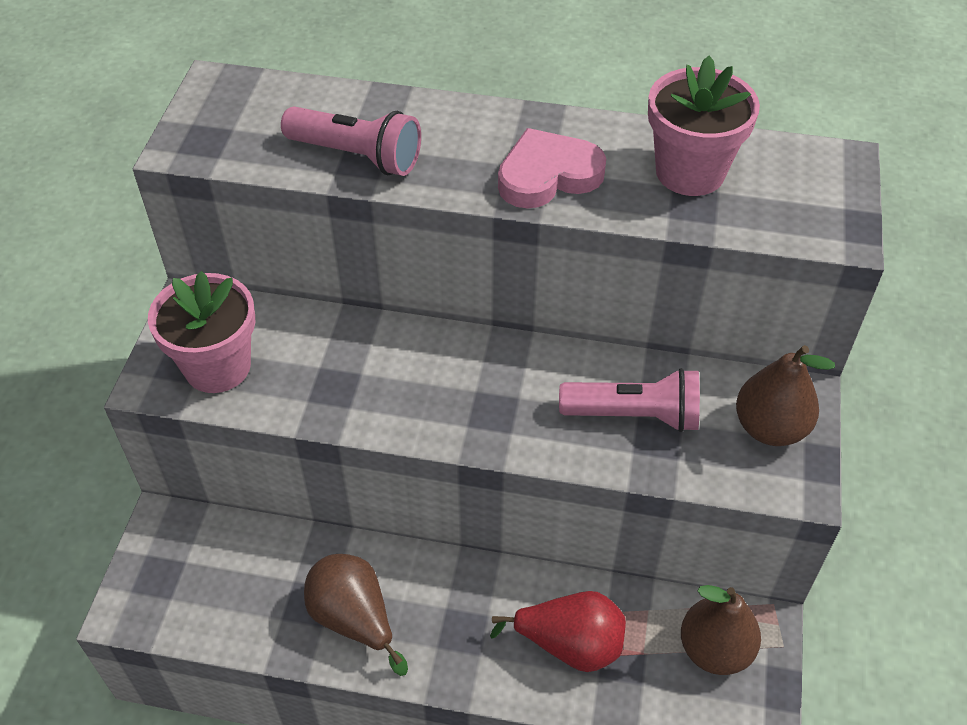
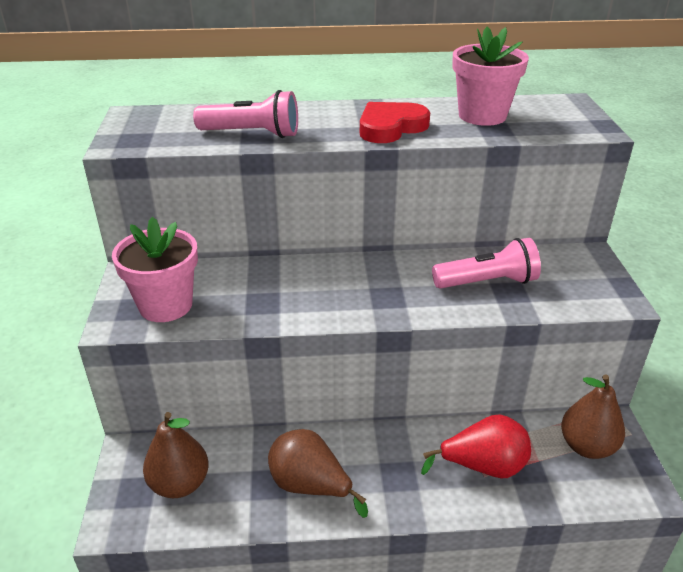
camera: 15 degrees left, 15 degrees down
(548, 175) = (390, 127): pink heart -> red heart
(770, 428) = (580, 274): brown pear -> brown pear (180, 484)

